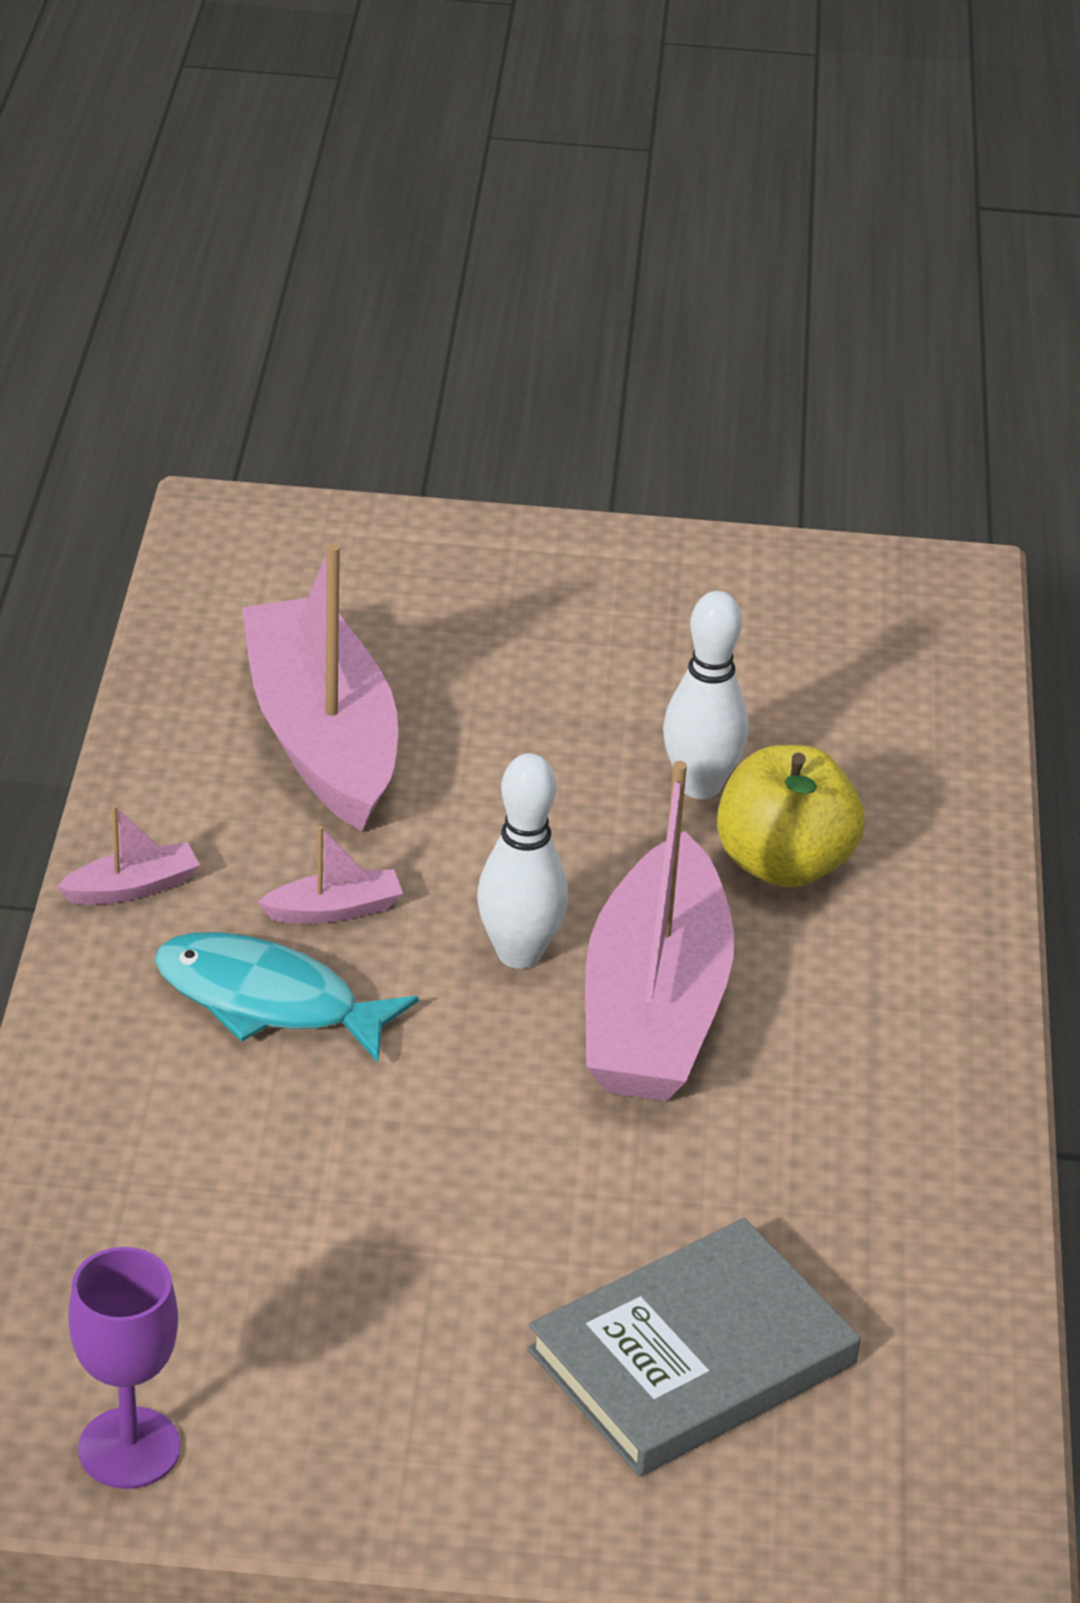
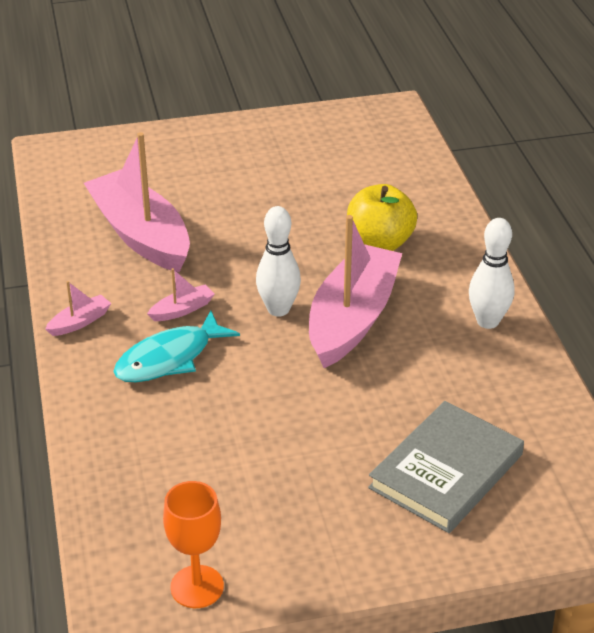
camera: 15 degrees left, 0 degrees up
(129, 1448) = (197, 587): purple goblet -> orange goblet
(268, 1001) = (169, 358): turquoise fish -> turquoise fish turned 45 degrees counterclockwise
(655, 1007) = (352, 318): pink boat -> pink boat turned 150 degrees counterclockwise
(700, 786) = (326, 218): white bowling pin -> white bowling pin (488, 321)

